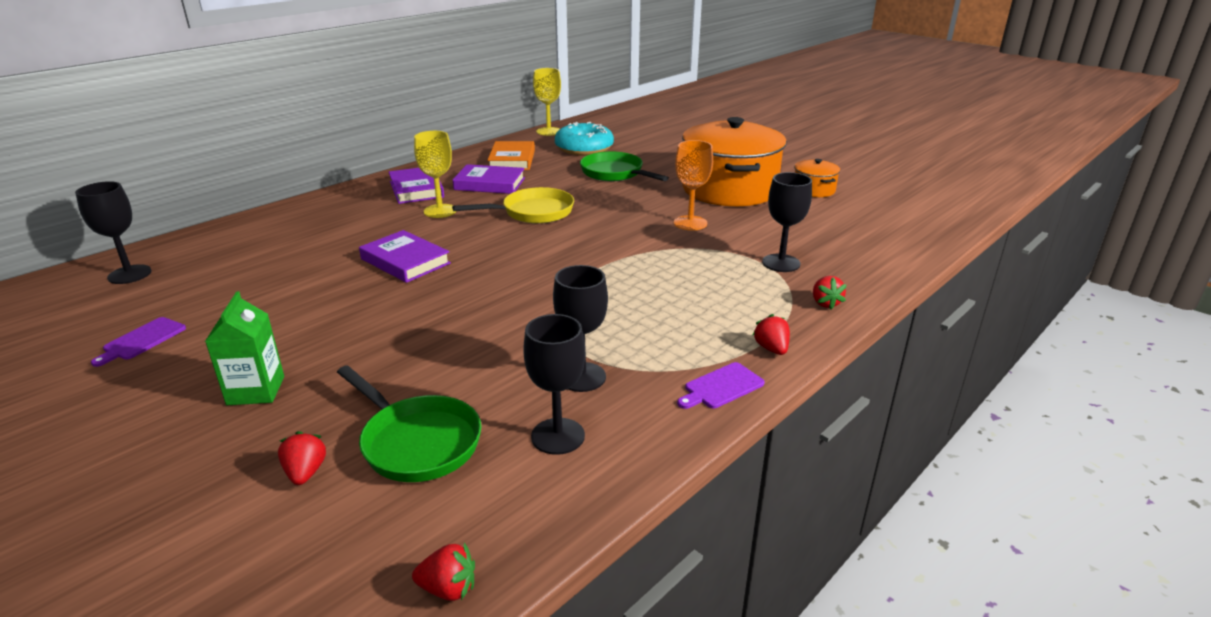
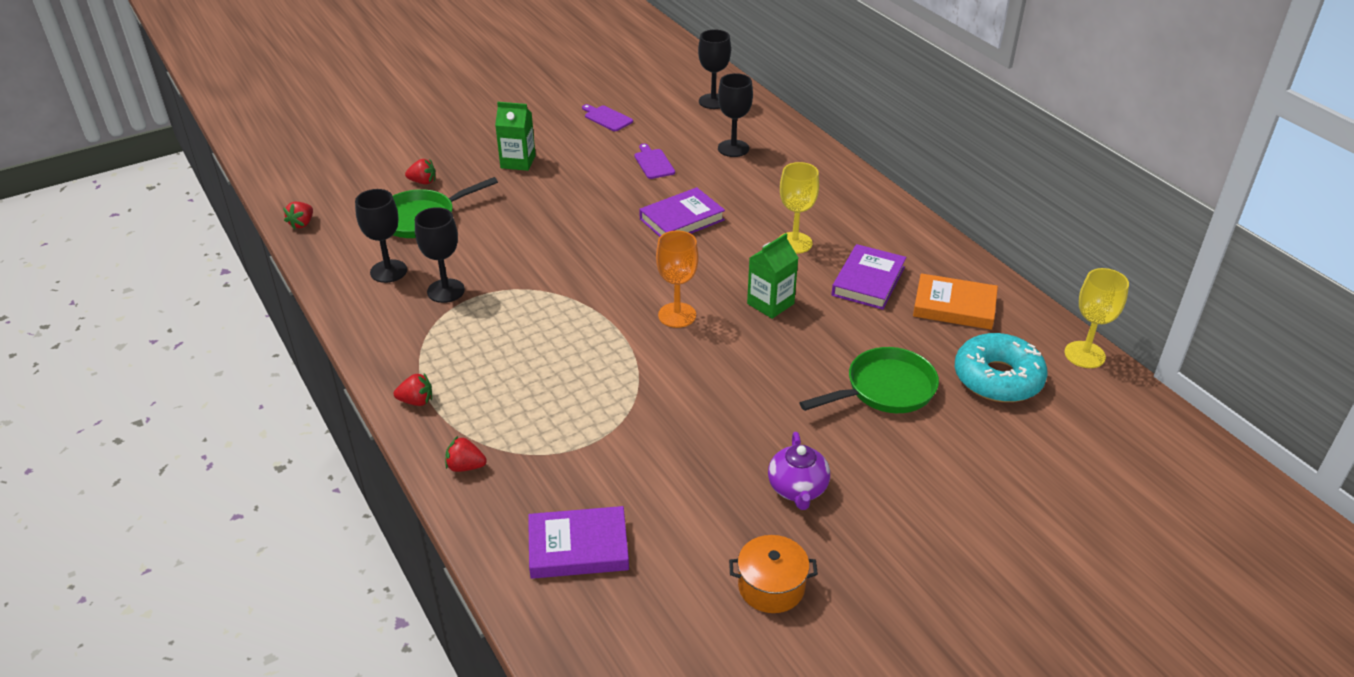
camera: 105 degrees right, 10 degrees up
(416, 189) = (862, 230): purple book -> purple book (578, 547)
(533, 212) = (770, 304): yellow pan -> green carton
(690, 223) = (698, 420): orange goblet -> orange goblet (677, 315)
(721, 387) = (387, 357): purple cutting board -> purple cutting board (653, 163)
(729, 189) = (797, 489): orange pot -> purple teapot
(781, 263) = (564, 464): black goblet -> black goblet (733, 148)

